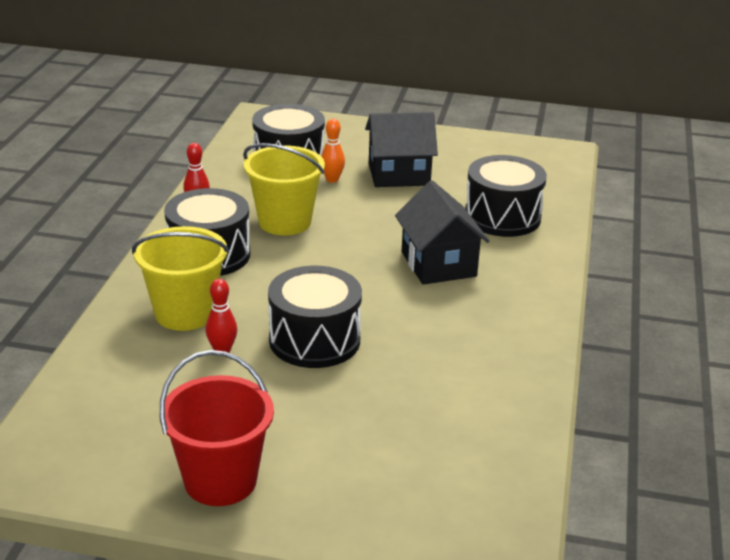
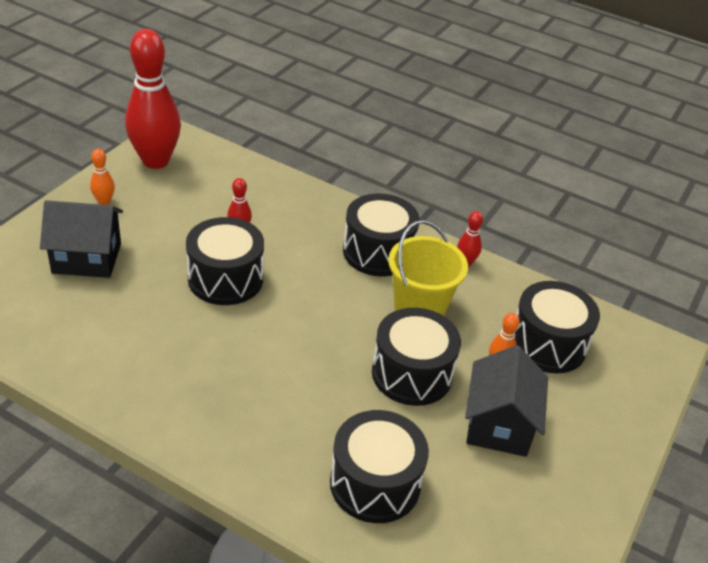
camera: 105 degrees right, 10 degrees up
(96, 463) = (155, 161): none -> red bowling pin
(185, 313) = (297, 223): yellow bucket -> none
(220, 480) = (104, 201): red bucket -> orange bowling pin
(372, 216) = (412, 374): none -> black drum
(438, 264) = (301, 392): black house -> black house (87, 258)

